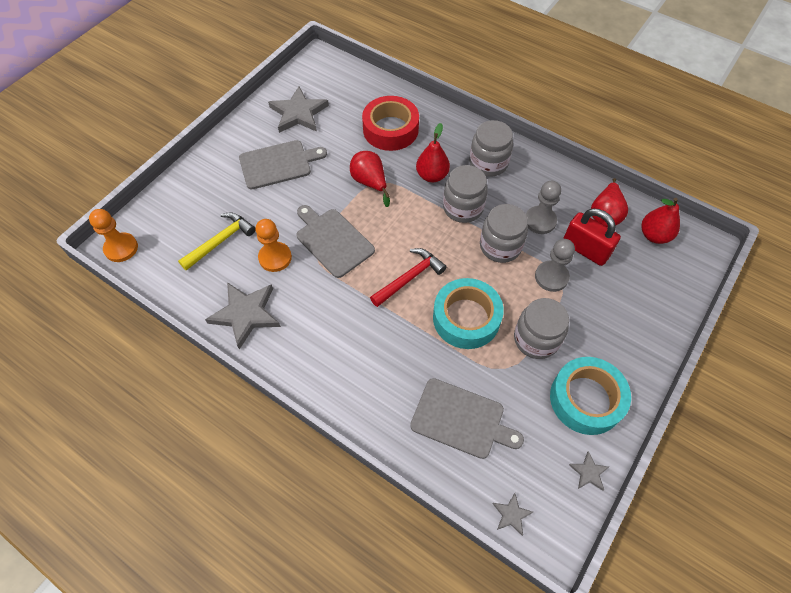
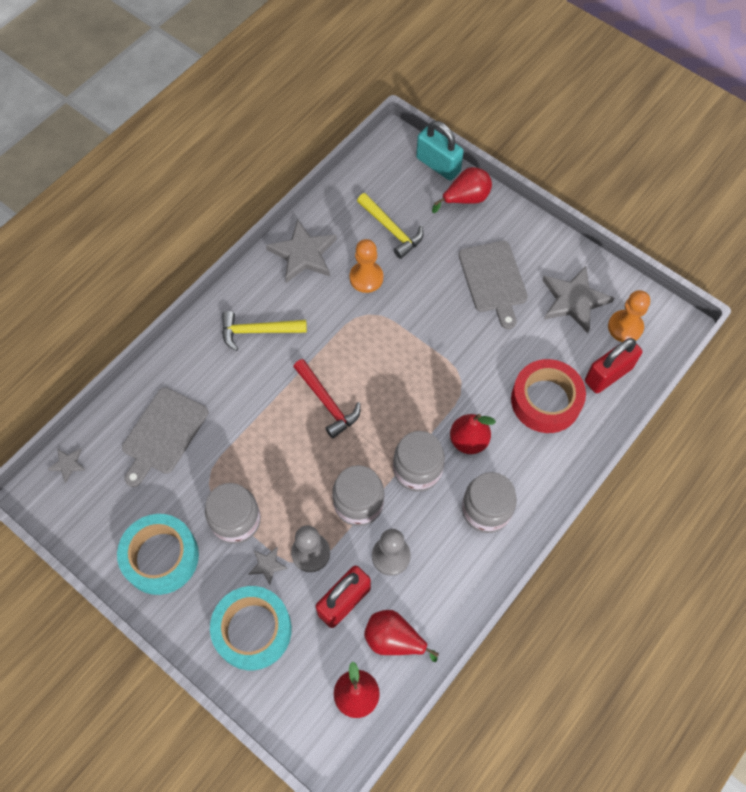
camera: 95 degrees right, 5 degrees up
(121, 248) = (391, 149): orange pawn -> orange pawn (625, 327)
(147, 209) = (438, 165): none -> turquoise padlock
(333, 241) = (382, 331): grey cutting board -> none
(337, 345) = (258, 331): none -> yellow hammer
(364, 94) = (608, 374): none -> red padlock
(370, 183) = (461, 372): red pear -> red pear (465, 199)
(466, 318) = (271, 453): turquoise tape -> turquoise tape (252, 630)
(588, 472) = (89, 542): grey star -> grey star (267, 565)

